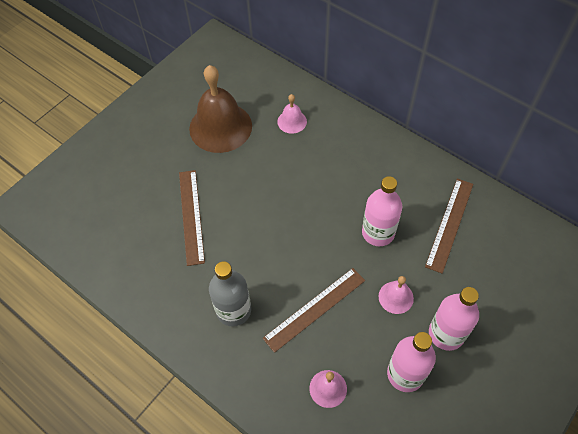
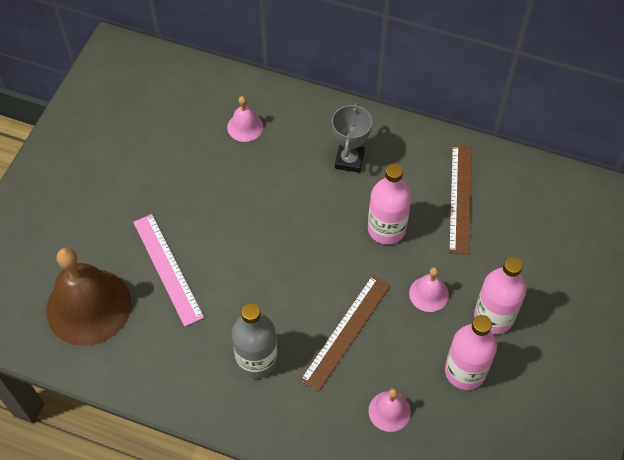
camera: 20 degrees left, 0 degrees up
(191, 216) = (167, 269): brown ruler -> pink ruler
(220, 127) = (162, 155): brown bell -> brown bell (88, 306)
(366, 168) = (349, 160): none -> grey trophy

